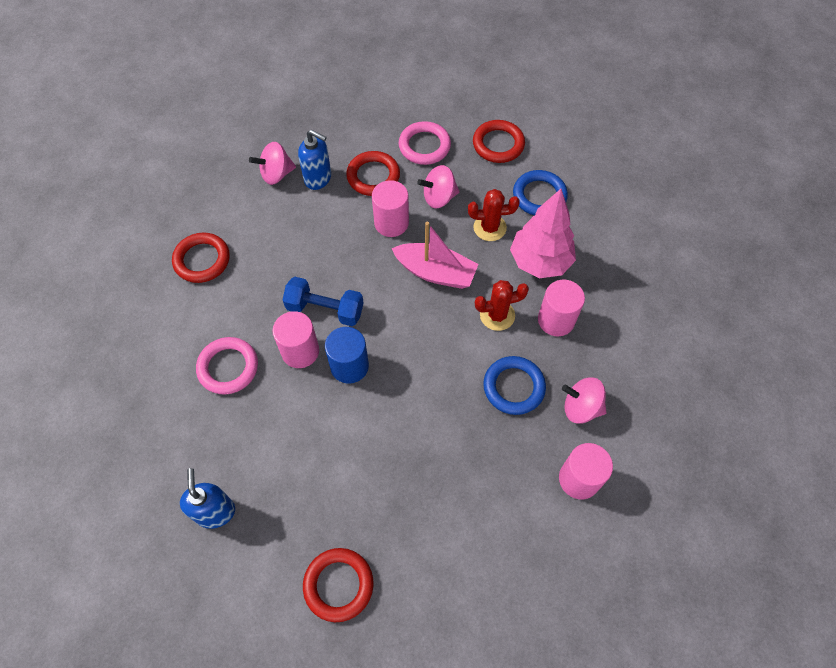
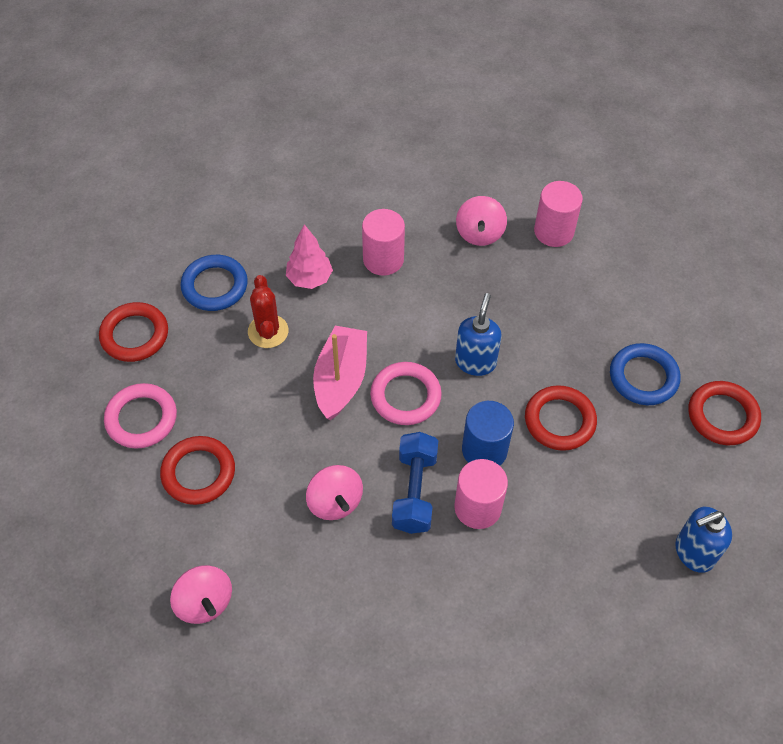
camera: 100 degrees left, 5 degrees down
(202, 260) = (367, 668): red ring -> red ring (559, 420)
(228, 367) = (519, 587): pink ring -> pink ring (405, 396)
(318, 178) = (208, 543): blue soap dispenser -> blue soap dispenser (475, 362)
(391, 223) = (274, 438): pink cylinder -> none
(439, 197) = (227, 390): pink spinning top -> pink spinning top (335, 502)
(497, 315) = (387, 313): red cactus -> none
(513, 387) = (471, 290): blue ring -> blue ring (643, 377)
(540, 261) = (309, 279): pink tree -> pink tree, size x0.63

